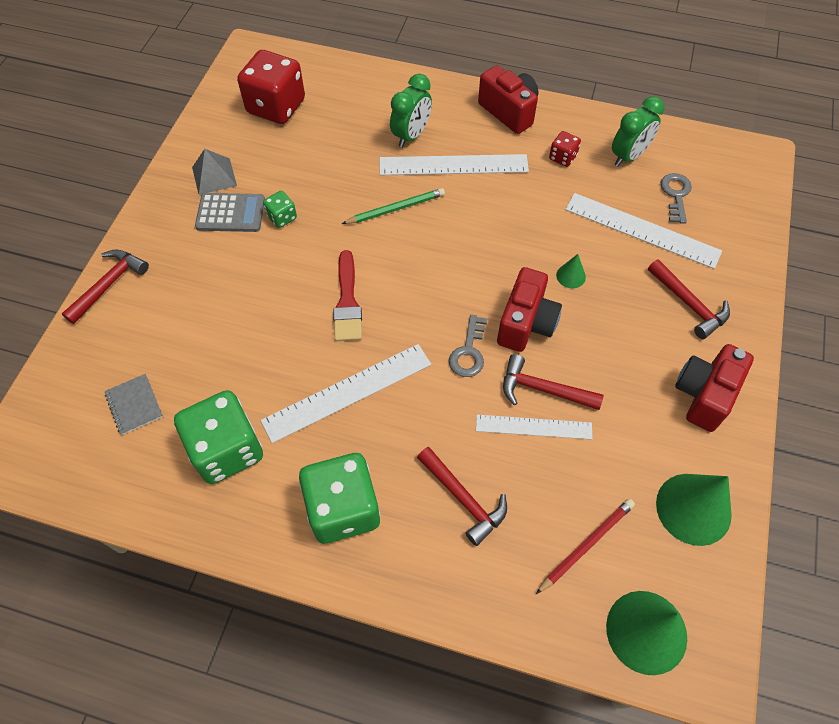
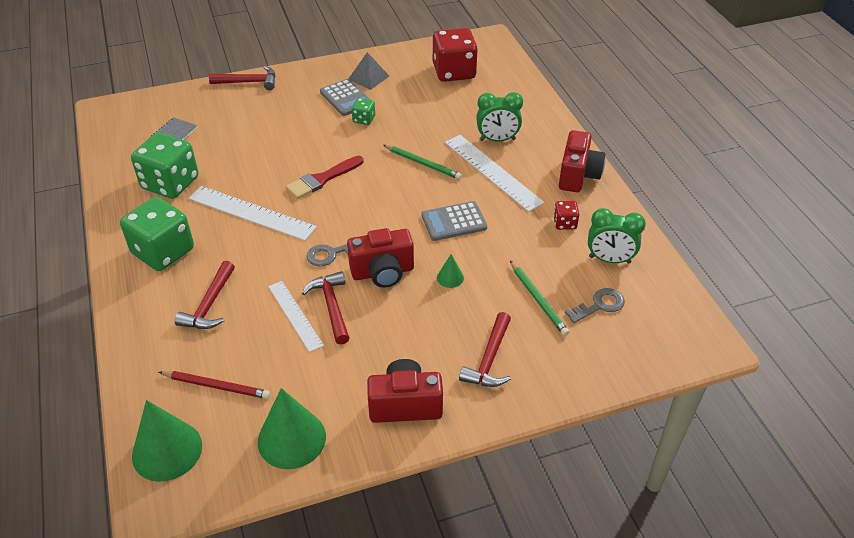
camera: 55 degrees right, 15 degrees down
(499, 232) = (454, 222): none -> grey calculator
(642, 230) = (538, 299): white ruler -> green pencil

